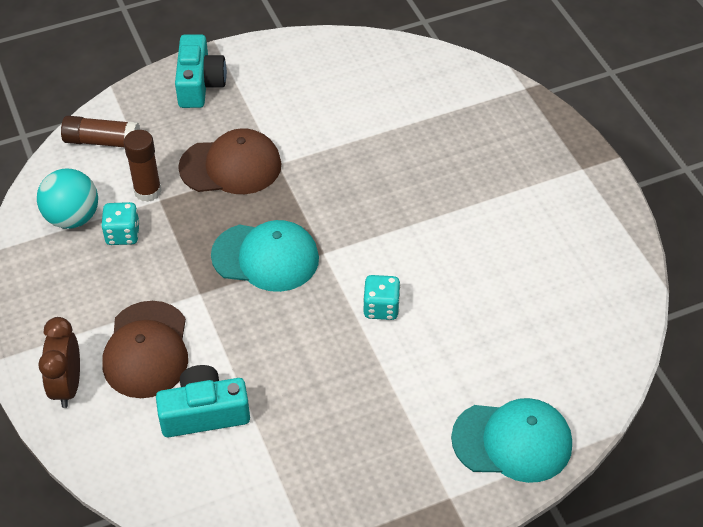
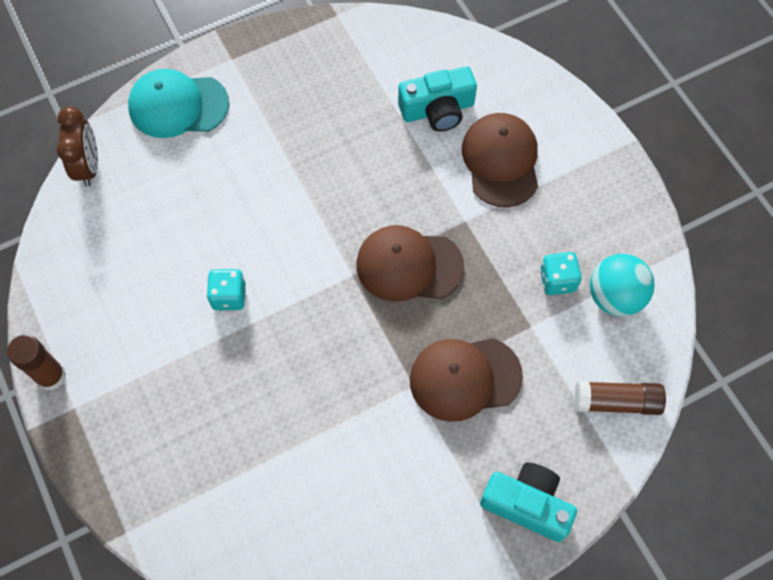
camera: 175 degrees right, 15 degrees up
(67, 386) = (560, 124): brown clock -> brown clock (89, 167)
(147, 191) = (547, 336): brown glue stick -> brown glue stick (51, 376)
(199, 84) = (527, 504): turquoise camera -> turquoise camera turned 120 degrees clockwise
(265, 257) = (409, 265): turquoise cap -> brown cap
(381, 308) = (292, 219): turquoise dice -> turquoise dice (229, 296)

